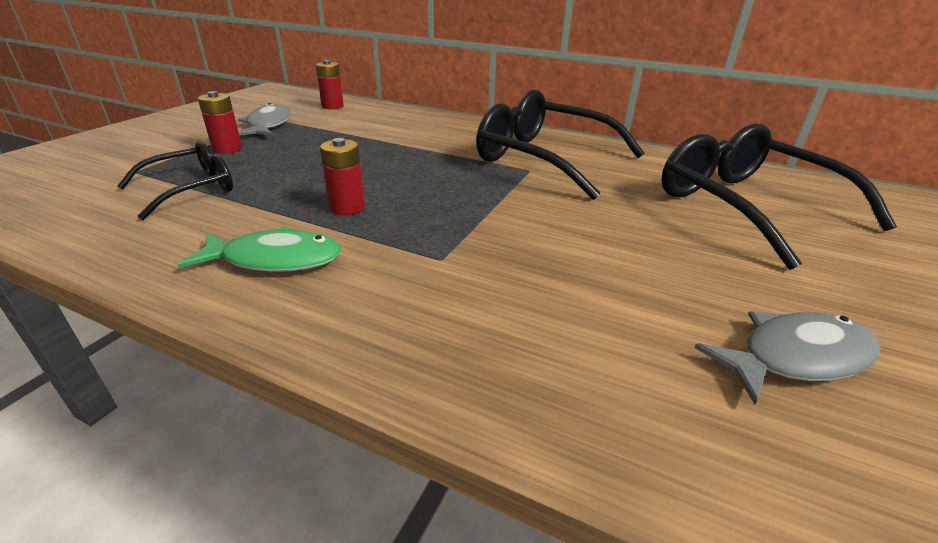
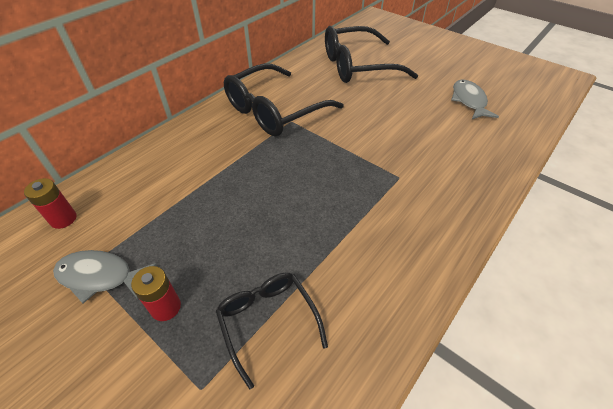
camera: 75 degrees left, 15 degrees up
(275, 259) = (395, 250): green fish -> none
(347, 207) = (328, 214): red battery -> none

